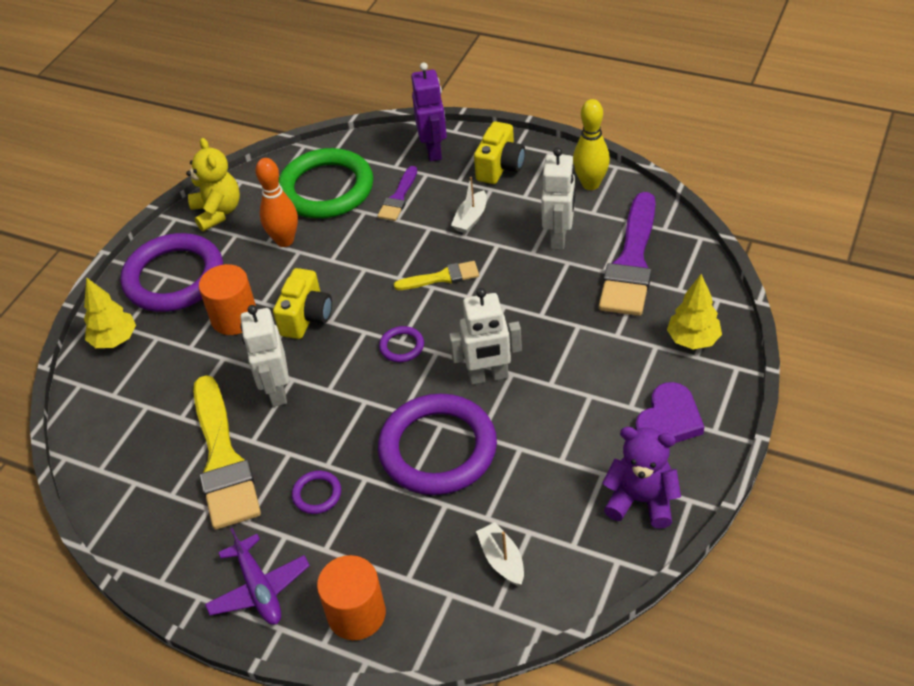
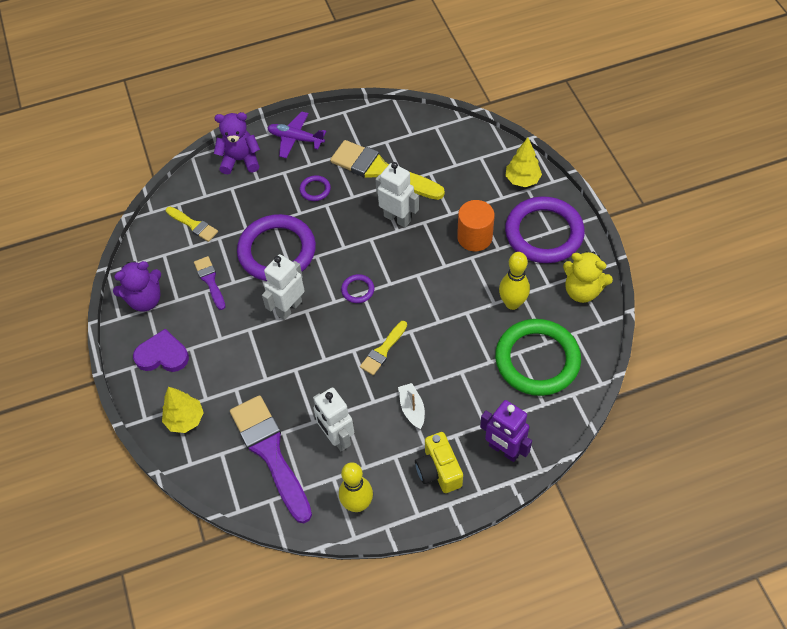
camera: 135 degrees right, 10 degrees up
(285, 240) = (512, 303): orange bowling pin -> yellow bowling pin
(306, 317) = (433, 267): yellow camera -> none
(356, 614) = (240, 160): orange cylinder -> purple teddy bear
(398, 197) = (480, 389): purple brush -> purple brush (210, 281)
(502, 559) = (193, 225): white boat -> yellow brush
(668, 420) = (162, 355): purple heart -> purple heart turned 105 degrees clockwise

